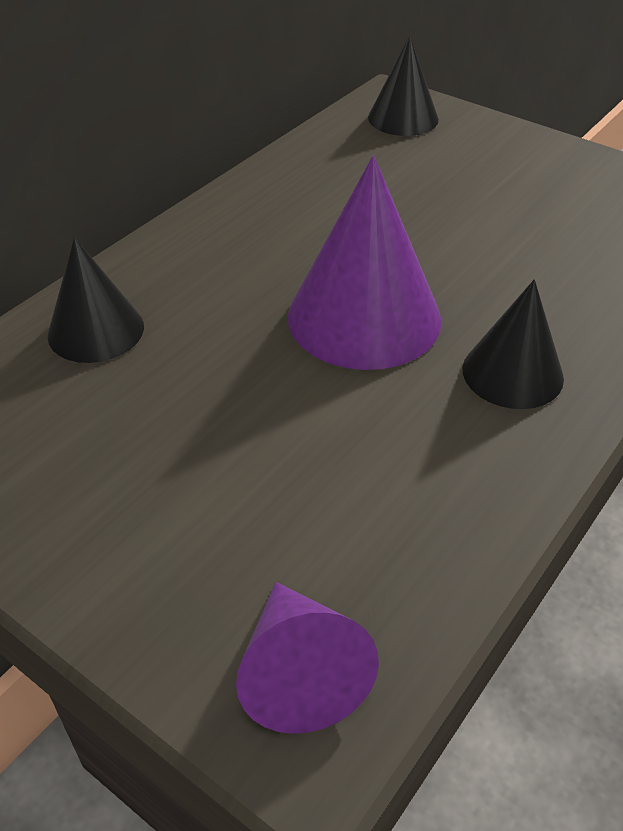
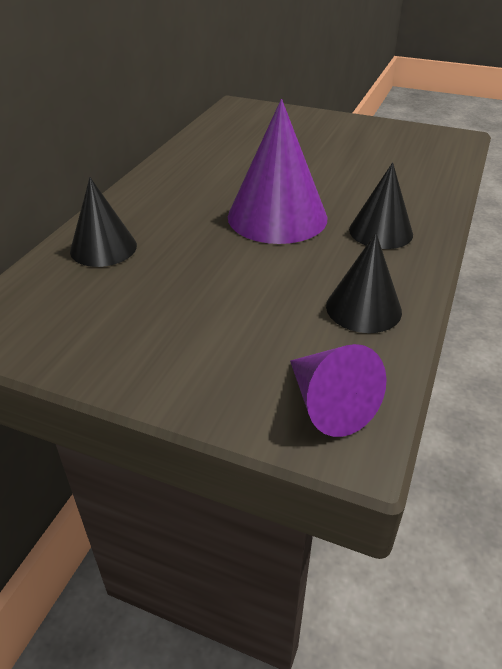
camera: 15 degrees left, 5 degrees down
(403, 118) = (251, 115): black cone -> black cone (363, 308)

